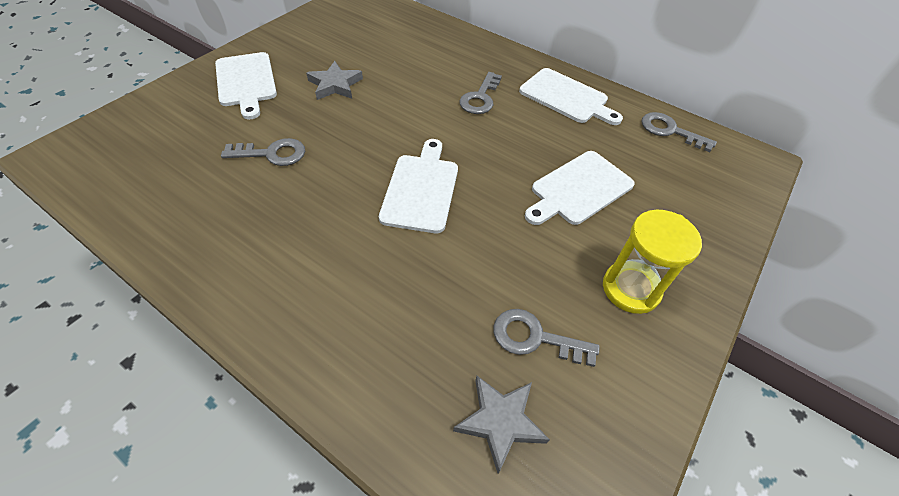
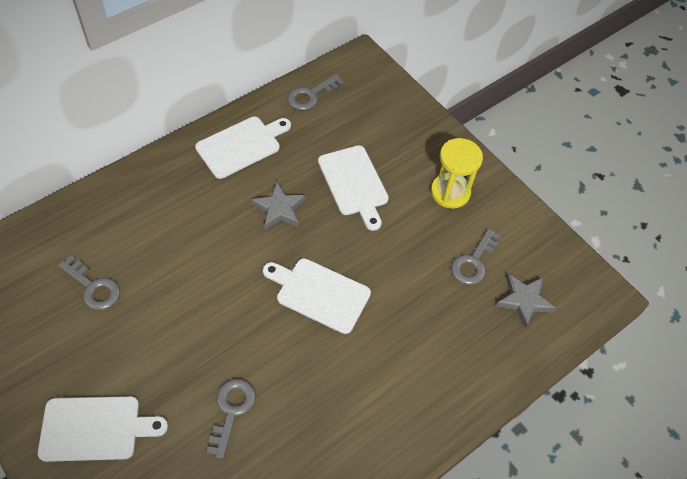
camera: 75 degrees left, 5 degrees up
(335, 85) = (140, 336): grey star -> grey star (279, 209)
(480, 98) = (215, 212): grey key -> grey key (93, 287)

